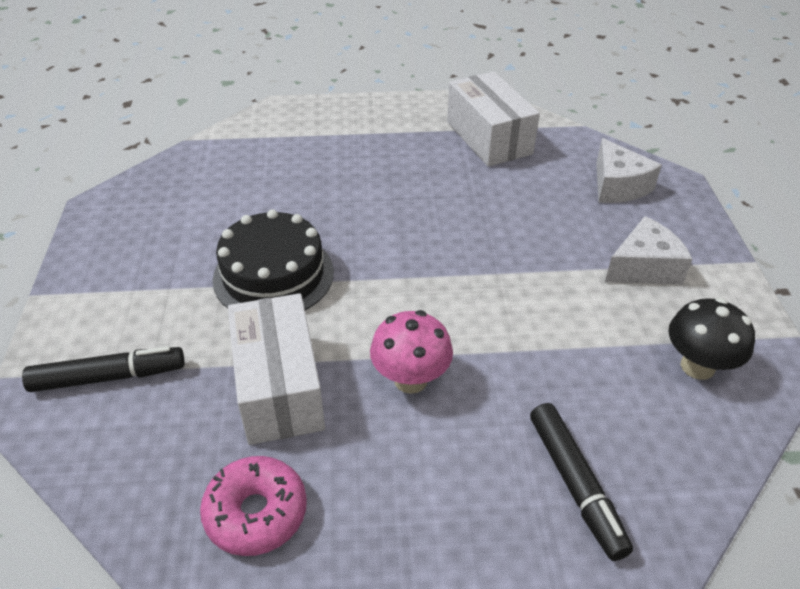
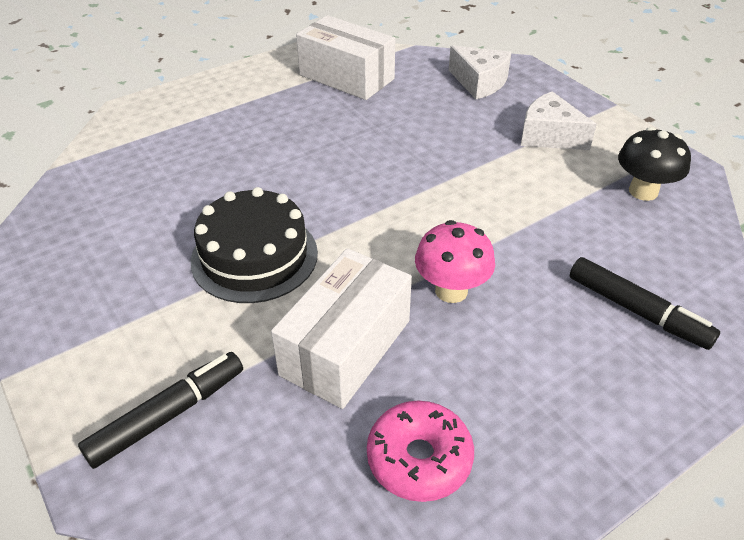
camera: 30 degrees left, 0 degrees up
(279, 387) = (346, 347): white box -> white box turned 75 degrees clockwise
(644, 268) = (549, 136): white cheese -> white cheese turned 90 degrees counterclockwise

